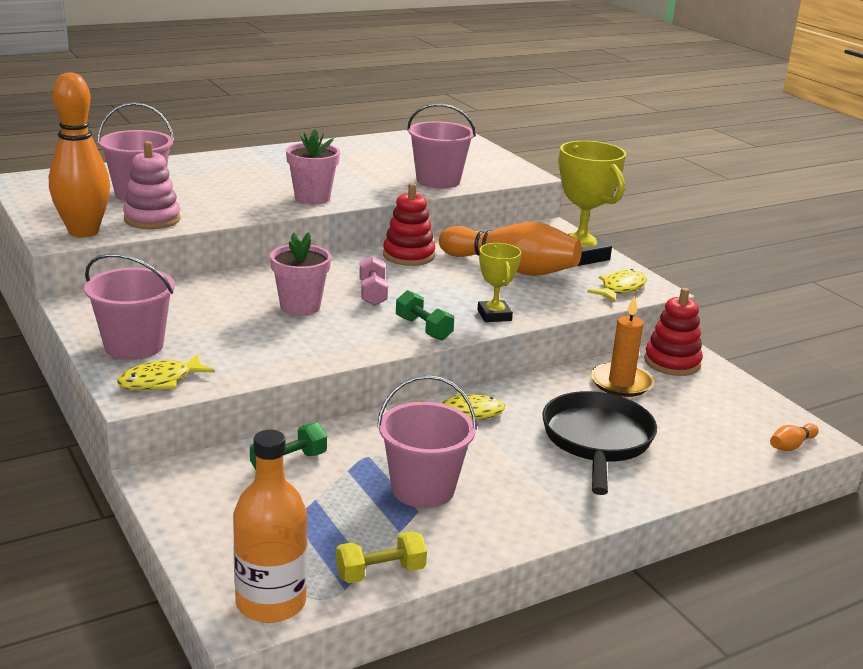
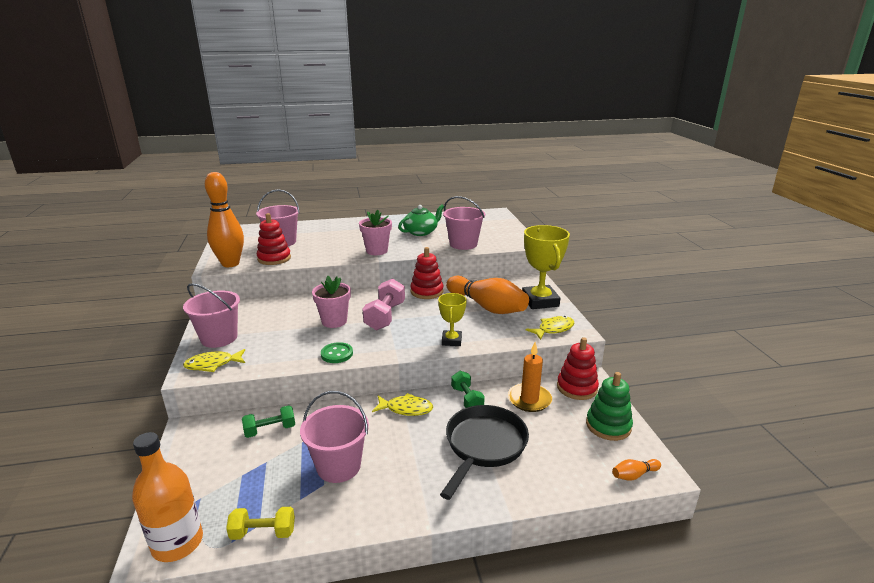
camera: 20 degrees right, 0 degrees up
(152, 219) = (274, 258): pink stacking toy -> red stacking toy
(342, 348) = (337, 354): none -> green button
(358, 167) = (421, 232): none -> green teapot
(373, 293) = (385, 316): pink dumbbell -> pink dumbbell, size x1.57
(423, 329) = (398, 346): green dumbbell -> green dumbbell (467, 399)
(734, 399) = (608, 426): none -> green stacking toy

